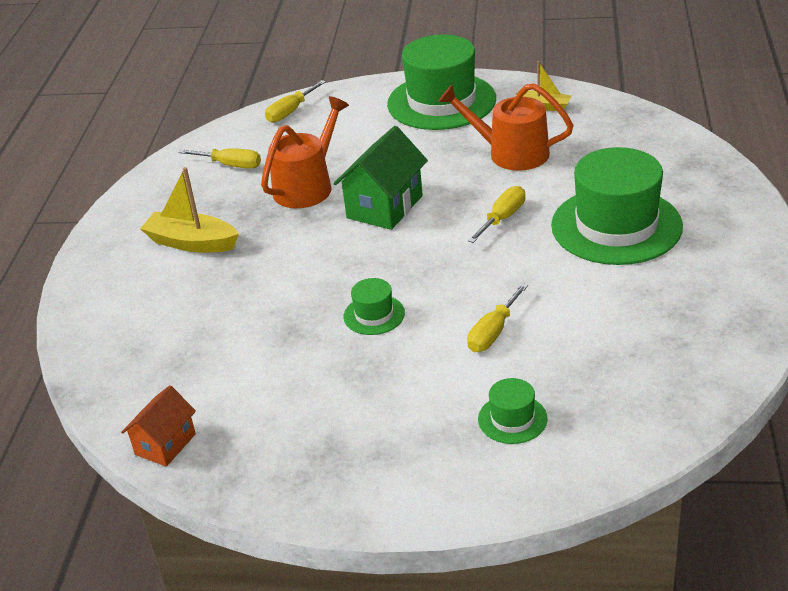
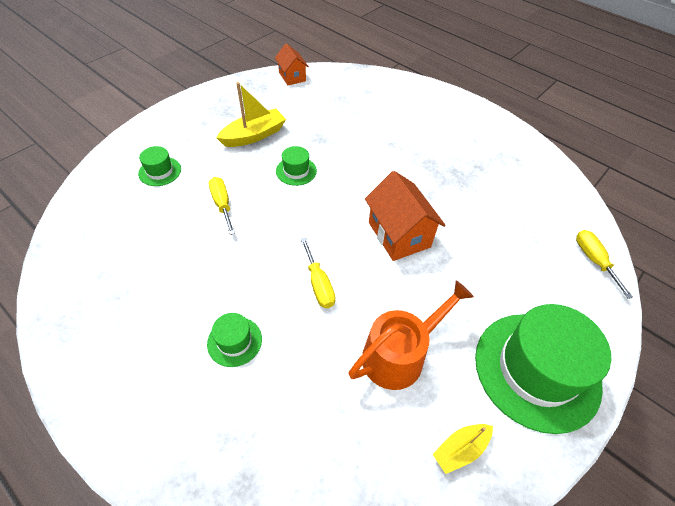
camera: 120 degrees right, 15 degrees up
(192, 243) = (445, 141): yellow boat -> yellow boat (254, 135)
(231, 165) = (528, 193): yellow screwdriver -> none
(307, 186) = (464, 213): orange watering can -> none
(384, 207) = (399, 234): green house -> orange house
(616, 226) = (234, 341): green hat -> green hat, size x0.45

